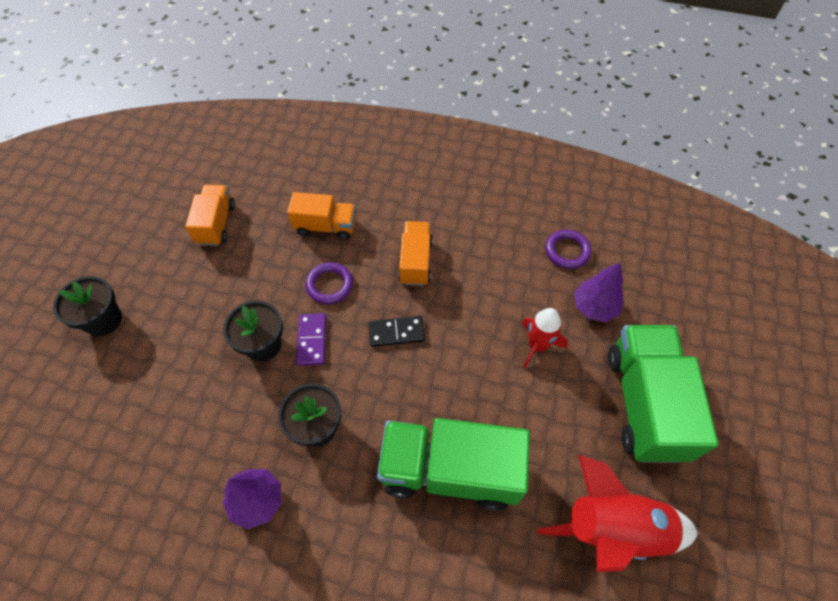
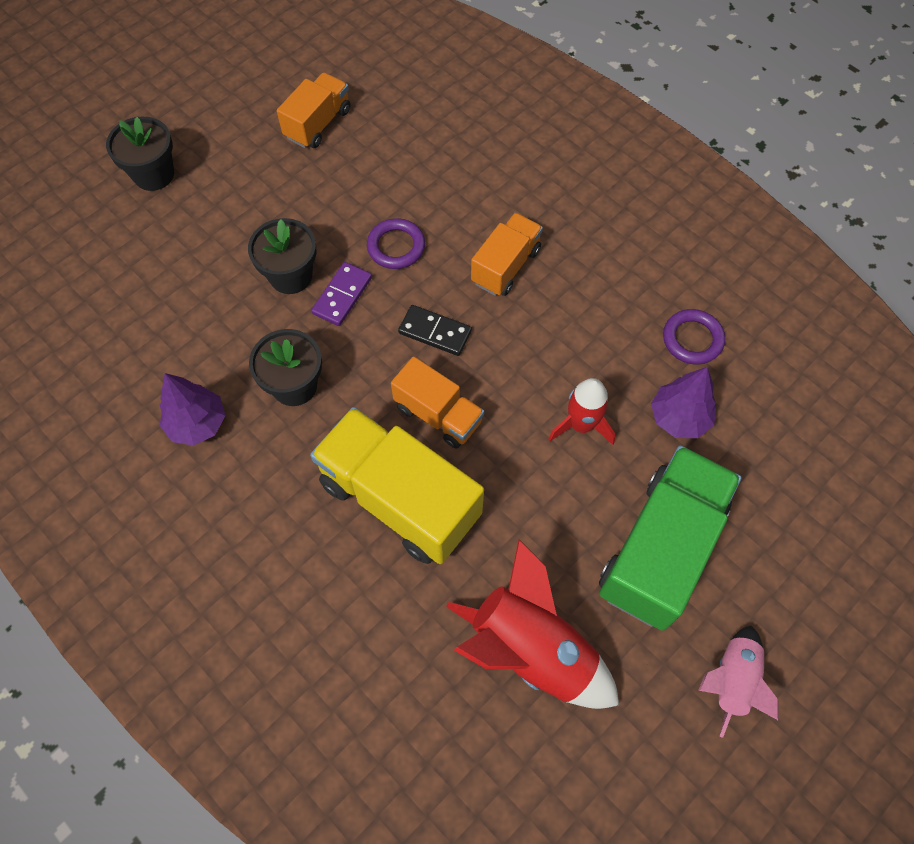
camera: 30 degrees right, 5 degrees up
(326, 226) = (431, 180): orange truck -> orange truck (438, 414)
(450, 471) = (399, 499): green truck -> yellow truck
(747, 468) = (731, 680): none -> pink rocket

